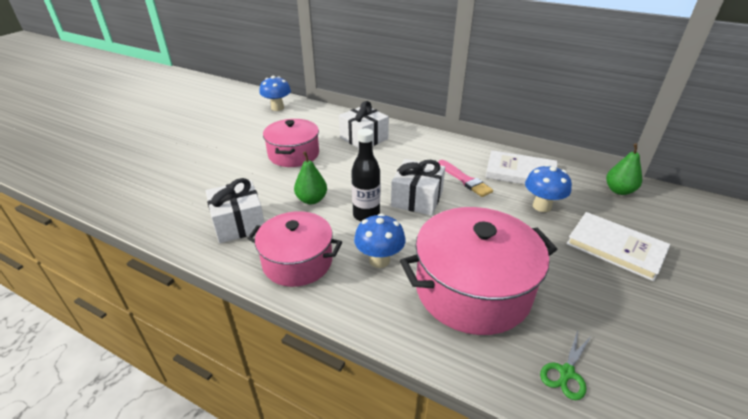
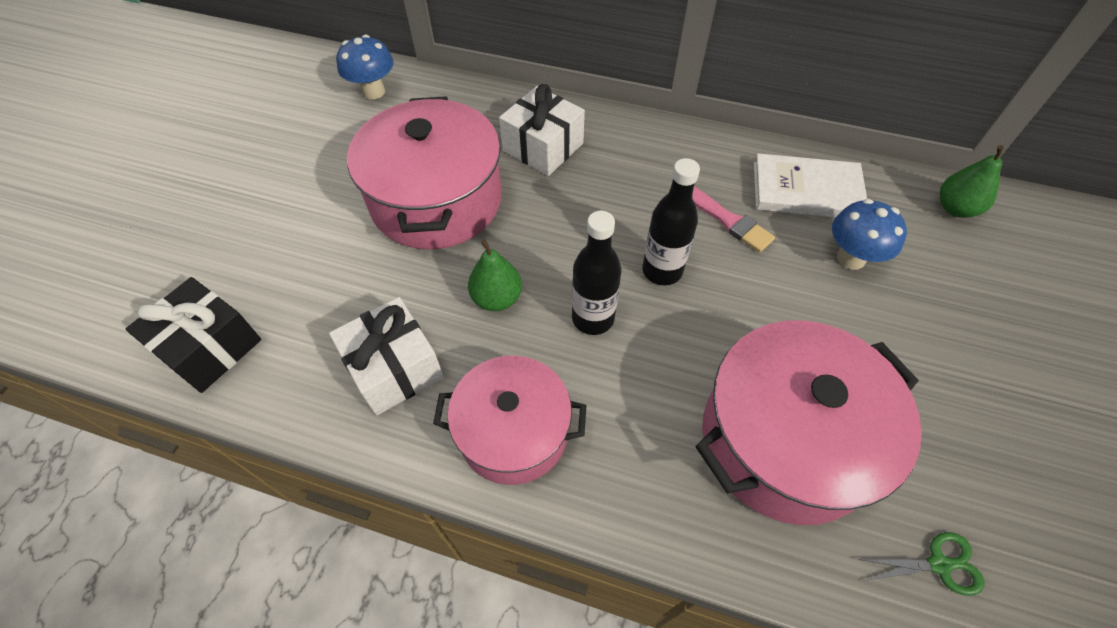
camera: 10 degrees left, 20 degrees up
(140, 202) = (210, 347): none -> black gift
(294, 154) = (436, 200): pink pot -> pink pot, size x1.53
(379, 260) = (637, 407): blue mushroom -> none
(417, 199) = (662, 271): white gift -> black bottle
(566, 373) = (939, 564): green scissors -> green scissors turned 120 degrees counterclockwise
(615, 247) = (967, 324): white book -> none

